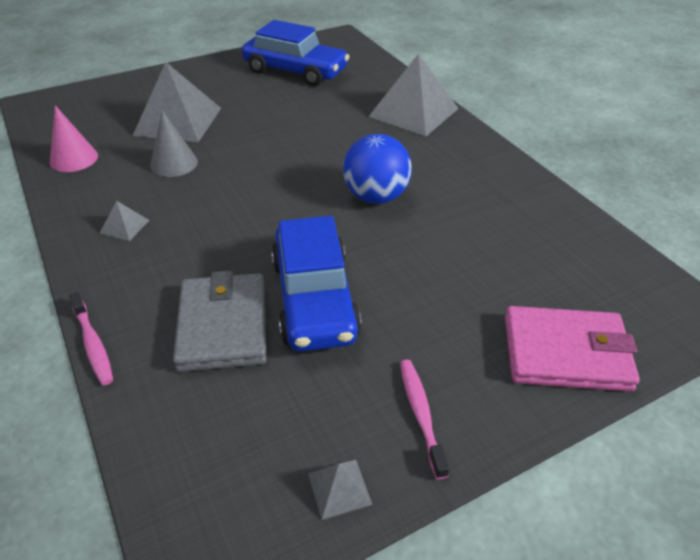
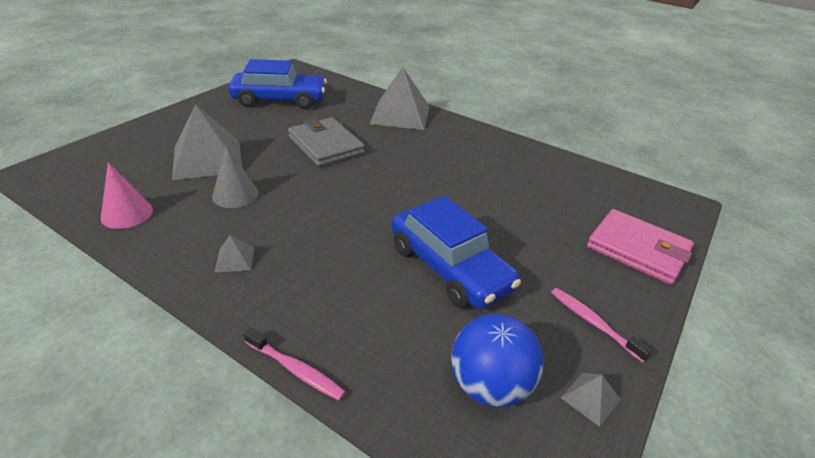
camera: 30 degrees left, 5 degrees down
(223, 326) = (397, 312): grey wallet -> grey wallet (325, 145)
(376, 197) = (427, 180): blue ball -> blue ball (489, 386)
(566, 353) = (637, 250): pink wallet -> pink wallet turned 60 degrees clockwise

